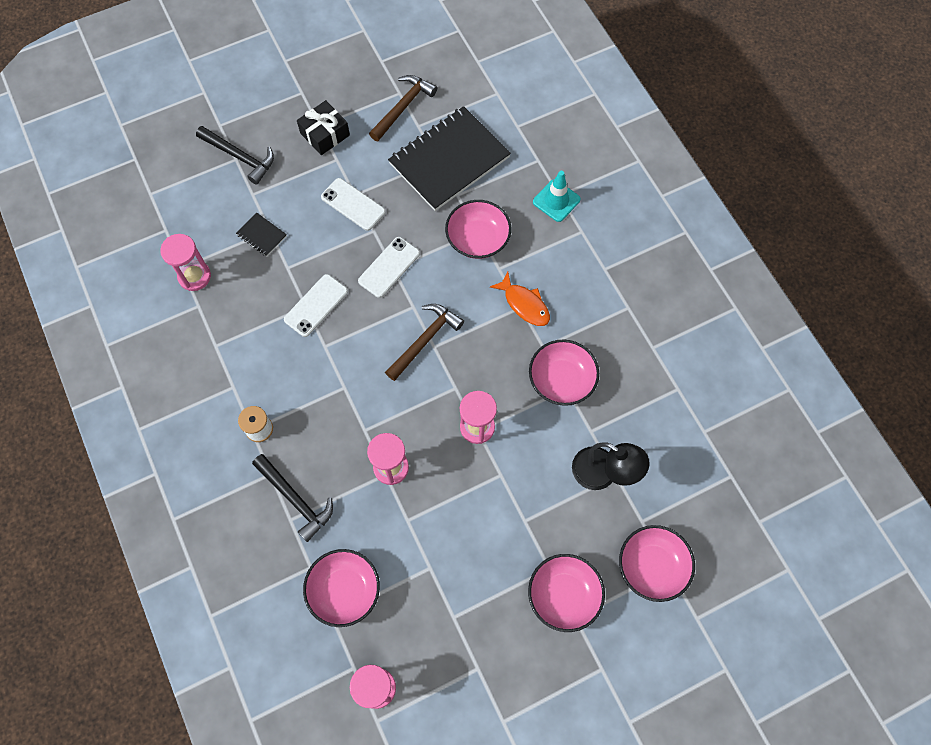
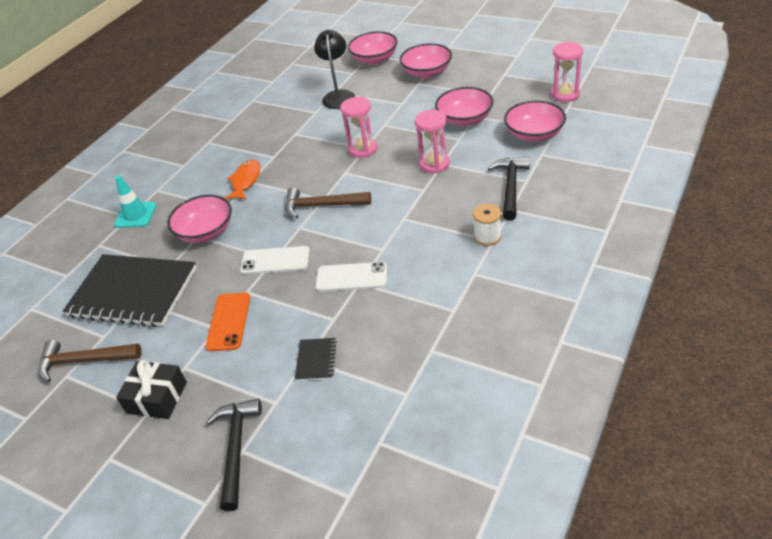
camera: 120 degrees left, 25 degrees down
(194, 276) = (406, 376): pink hourglass -> none
(353, 204) = (228, 321): white phone -> orange phone
(561, 380) = (291, 138): pink bowl -> pink bowl (465, 119)

